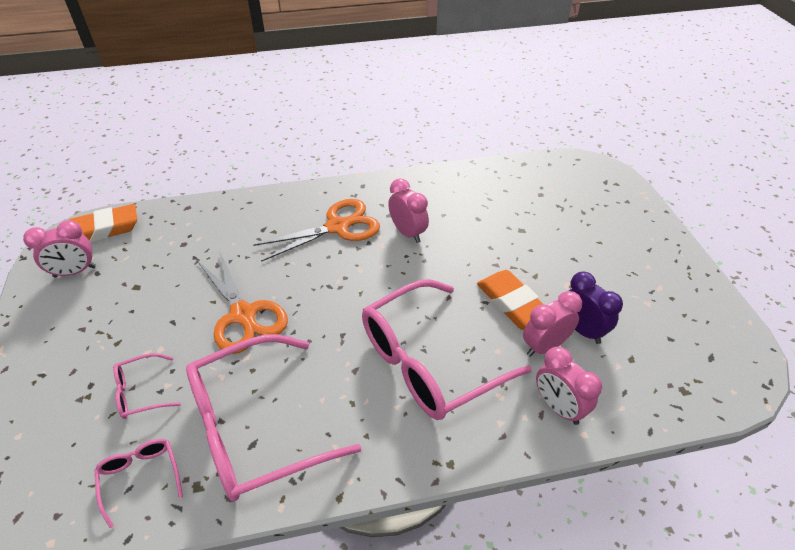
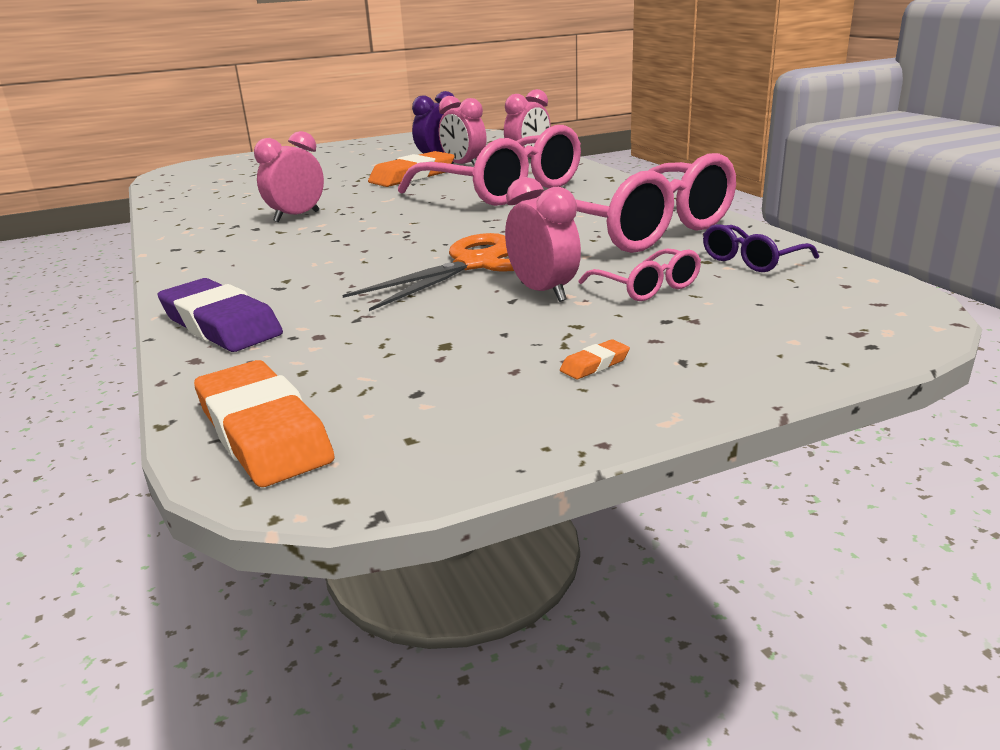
camera: 100 degrees left, 20 degrees down
(68, 338) = (595, 364): none -> orange eraser
(75, 272) = (419, 418): pink clock -> pink clock (543, 292)
(141, 477) = (751, 260): pink glasses -> purple glasses
(222, 212) = (221, 325): none -> purple eraser
(337, 227) = (280, 247): orange scissors -> none

